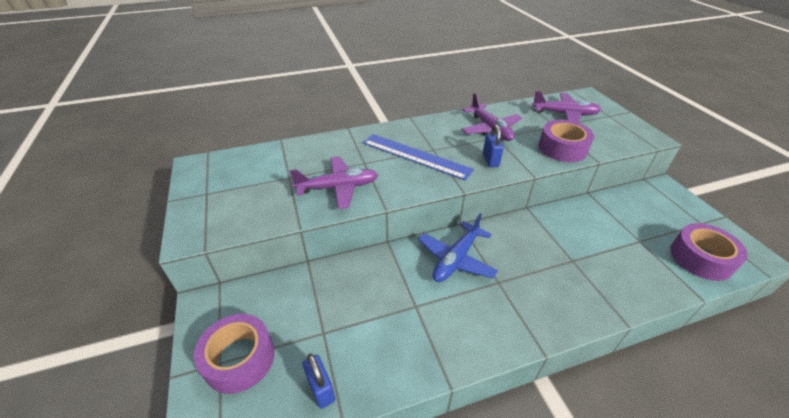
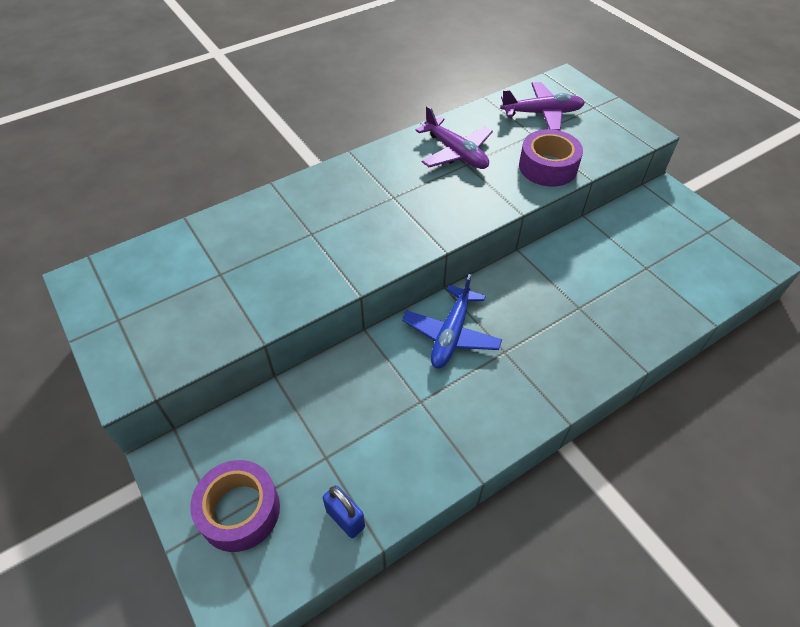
camera: 15 degrees left, 10 degrees up
(338, 187) = (290, 276): purple plane -> none
(415, 156) = (373, 211): blue ruler -> none
(490, 160) = (467, 200): blue padlock -> none
(701, 258) = (710, 276): purple tape -> none

